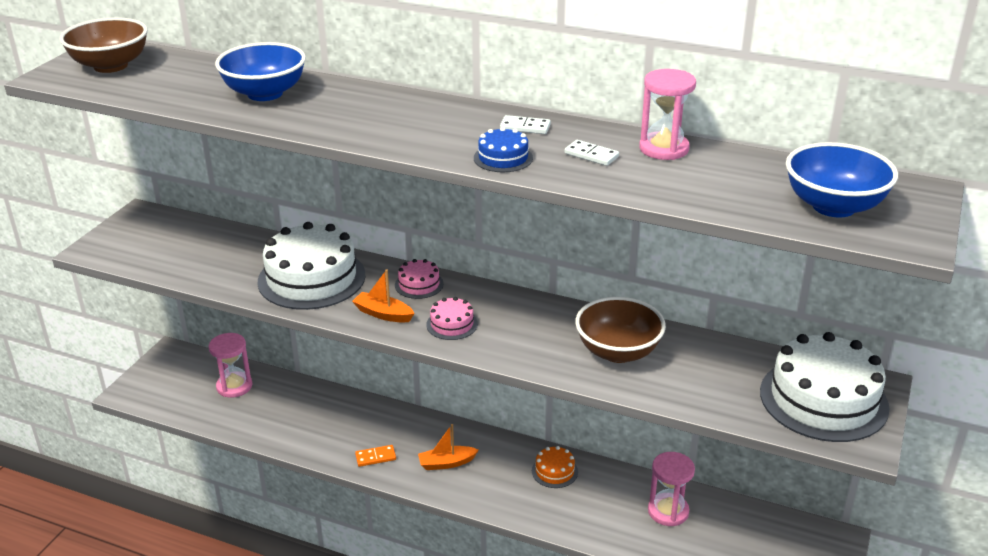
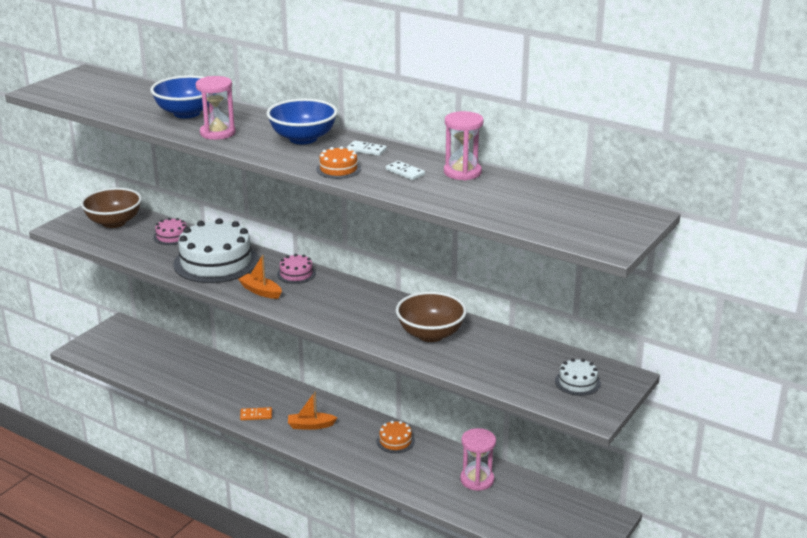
camera: 10 degrees right, 5 degrees down
(110, 66) = (84, 86): brown bowl -> brown bowl (114, 222)
(234, 386) = (162, 353): pink hourglass -> pink hourglass (217, 133)
(452, 324) = (310, 303): pink cake -> pink cake (172, 236)
(503, 158) = (338, 169): blue cake -> orange cake
(823, 399) = (577, 382): white cake -> white cake, size x0.45
(833, 206) = (566, 220): blue bowl -> blue bowl (303, 139)

